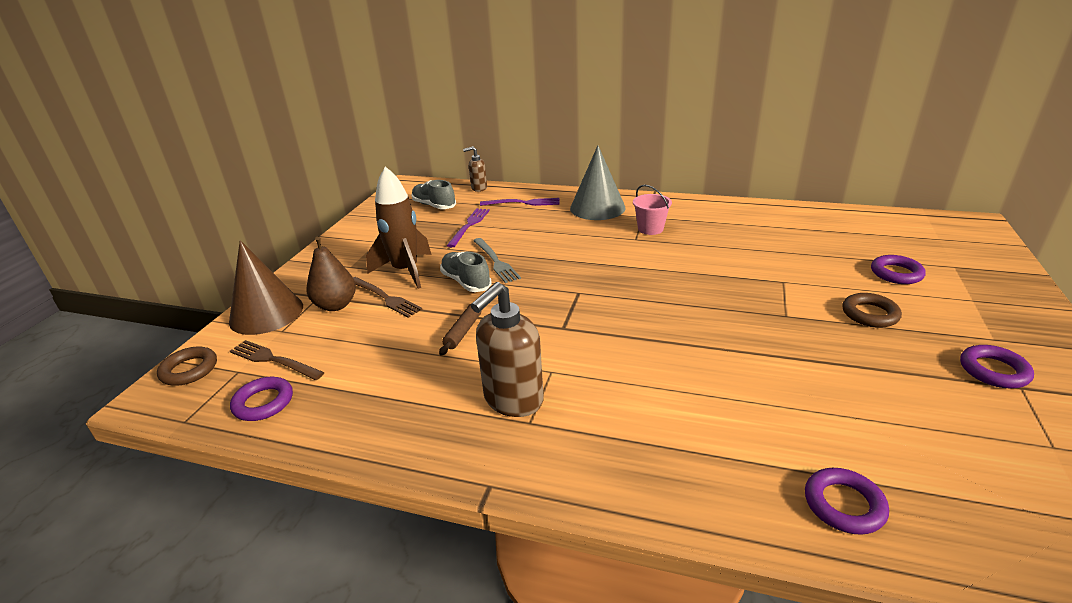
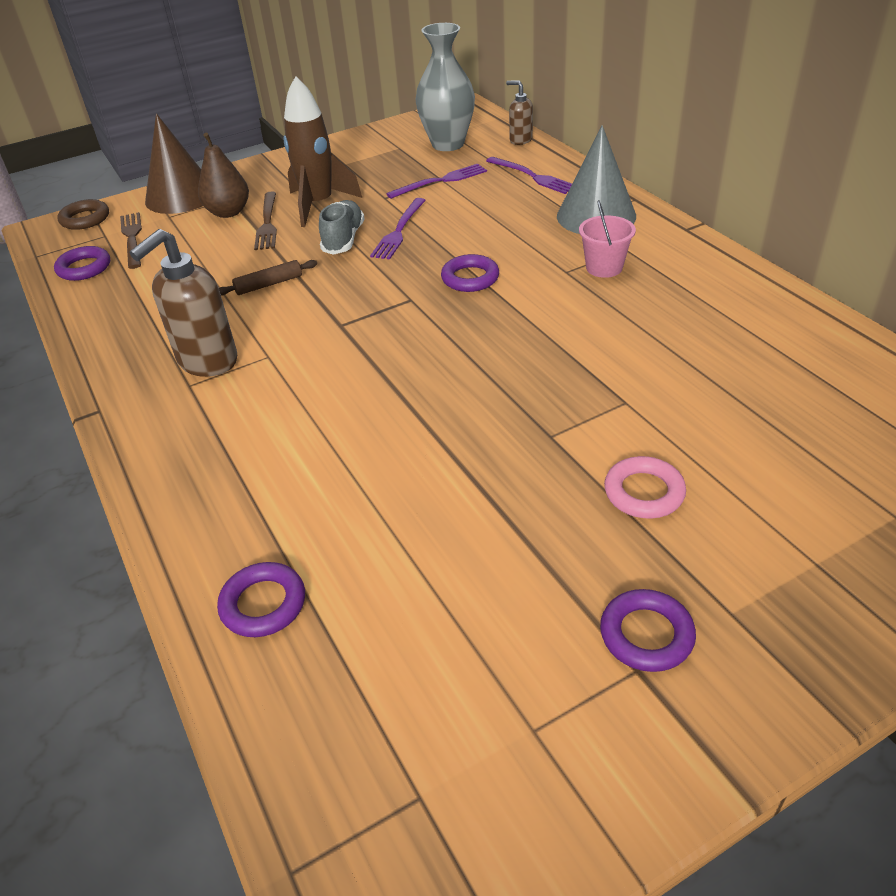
camera: 45 degrees right, 10 degrees up
(434, 206) = (448, 144): grey shoe -> grey vase
(496, 261) = (399, 231): grey fork -> purple fork
(513, 400) = (207, 361): brown soap dispenser -> brown soap dispenser turned 45 degrees counterclockwise
(870, 314) = (644, 492): brown ring -> pink ring
(896, 273) = (787, 474): purple ring -> purple ring (470, 278)

